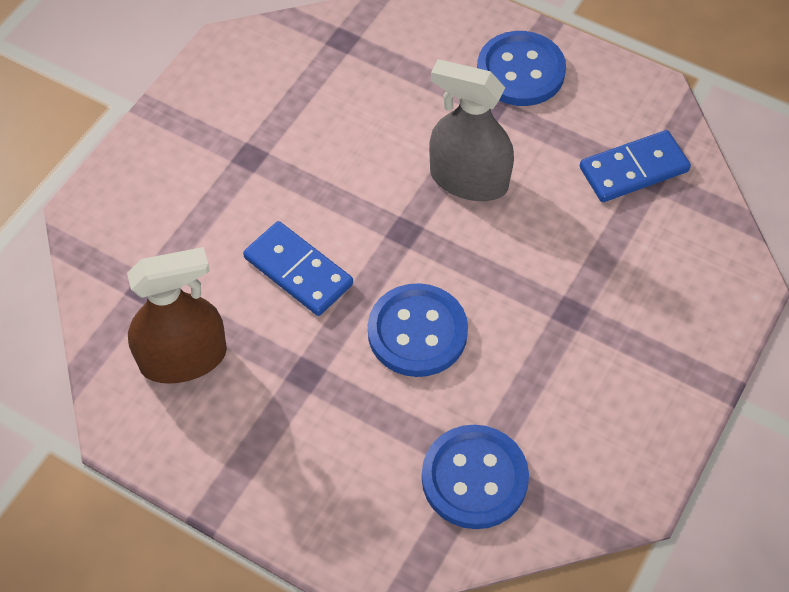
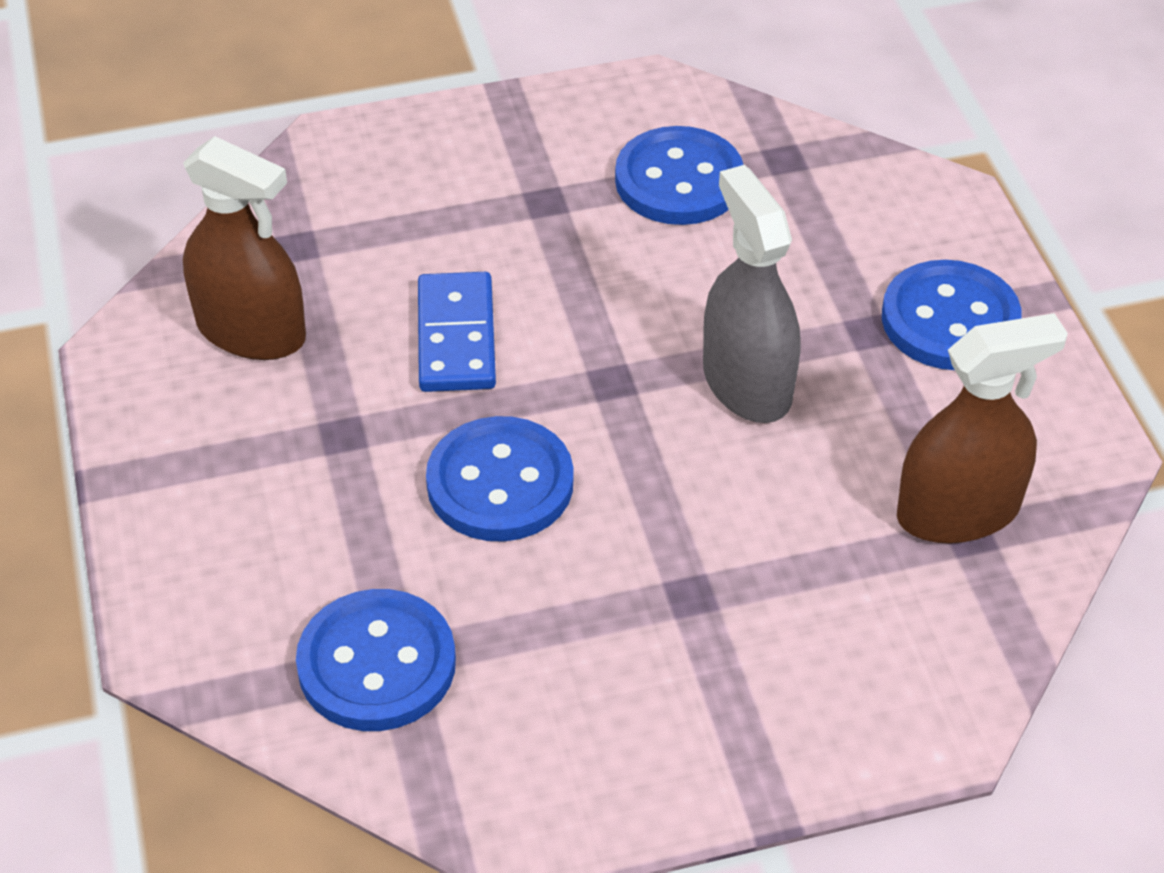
camera: 45 degrees right, 10 degrees down
(305, 92) = (679, 180): none -> blue button
(634, 170) = (958, 511): blue domino -> brown spray bottle

